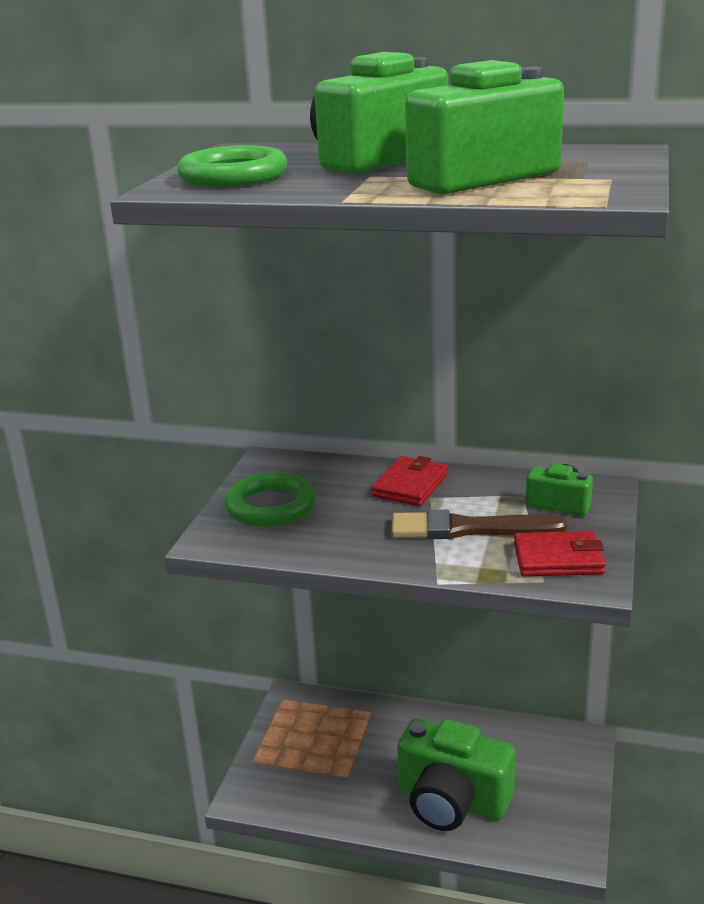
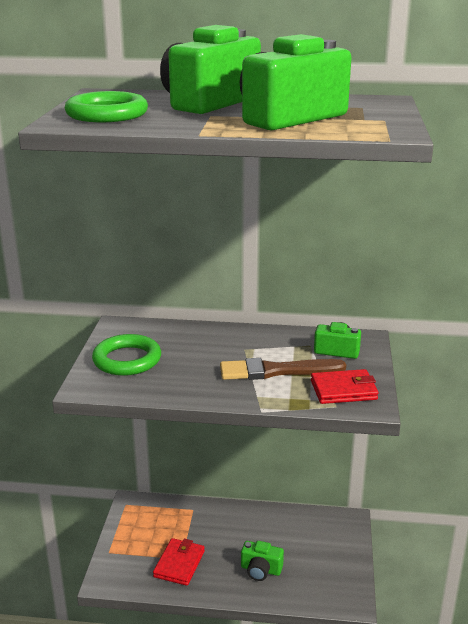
camera: 10 degrees left, 0 degrees up
(410, 485) = (228, 341): red wallet -> red wallet (179, 564)
(452, 800) = (261, 570): green camera -> green camera, size x0.50

